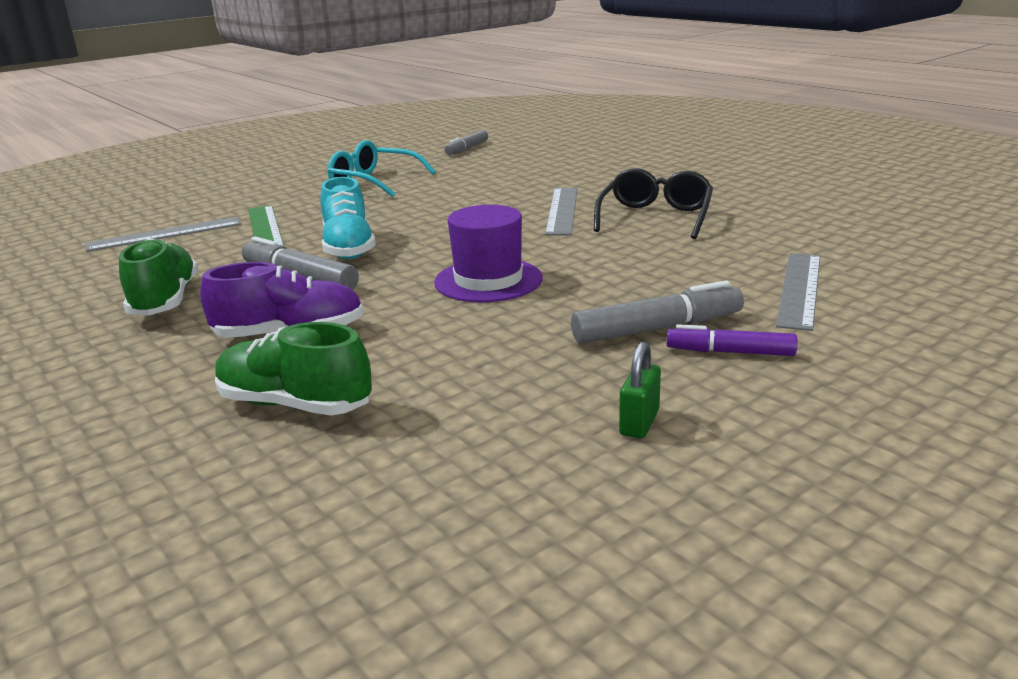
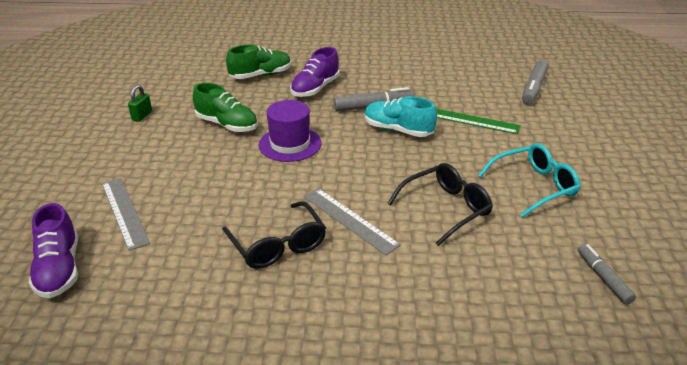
camera: 130 degrees right, 10 degrees up
(165, 234) = (502, 95): grey ruler -> none
(165, 301) = (395, 77): green shoe -> green shoe (227, 125)
(470, 193) = (446, 208): none -> black glasses
(639, 423) = (142, 116): green padlock -> green padlock turned 45 degrees clockwise
(657, 328) = (175, 154): grey marker -> grey marker (533, 88)
(730, 352) = (132, 156): purple marker -> none
(916, 268) = (59, 269): none -> purple shoe

